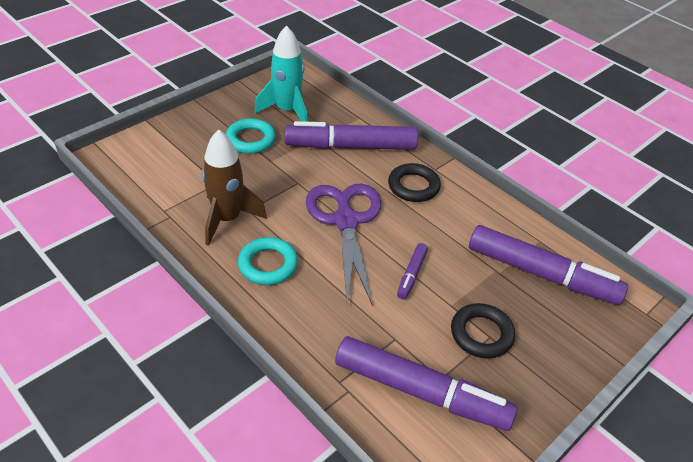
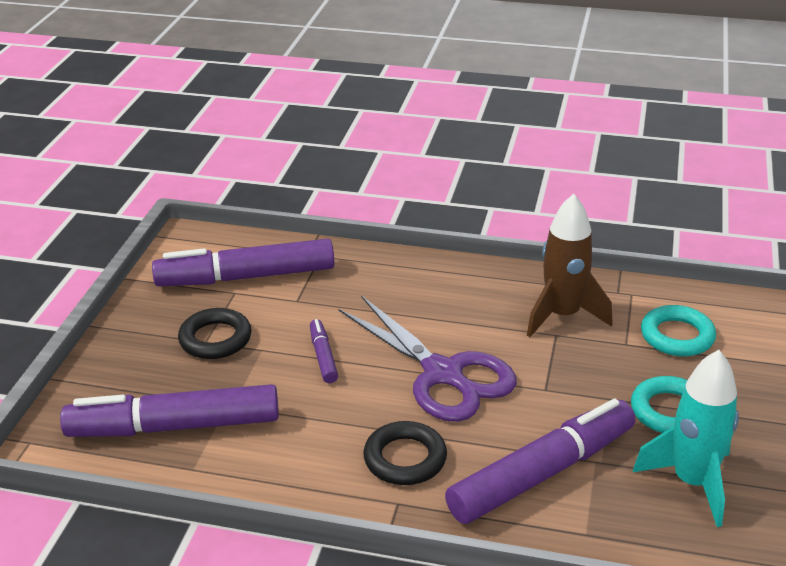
camera: 150 degrees right, 10 degrees down
(268, 265) = (472, 299): turquoise ring -> turquoise ring (677, 336)

